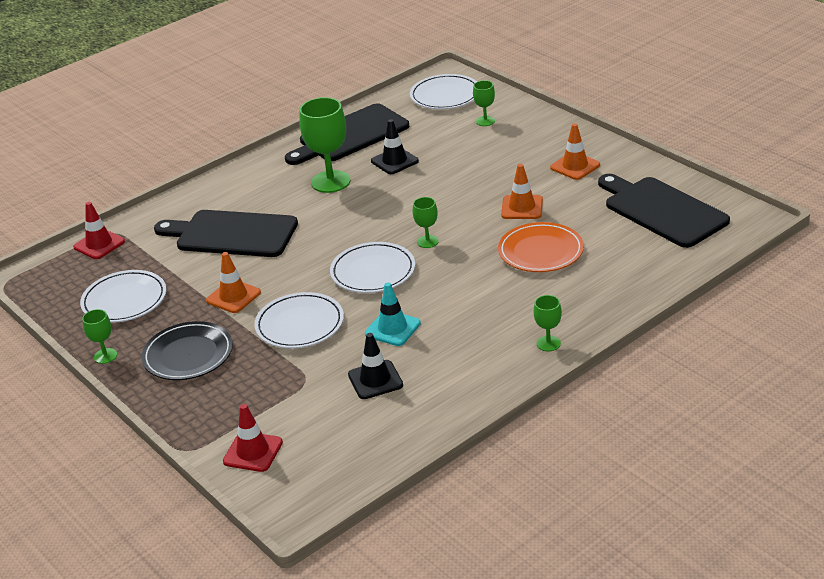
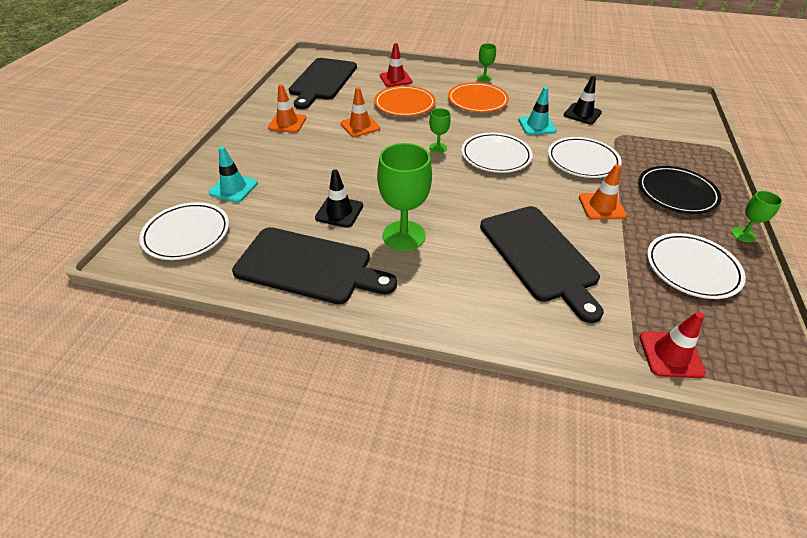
camera: 130 degrees left, 10 degrees up
(253, 452) = (686, 127): red traffic cone -> red traffic cone (395, 79)
(485, 121) = (233, 188): green goblet -> turquoise traffic cone
(493, 310) = (477, 101): none -> orange plate

